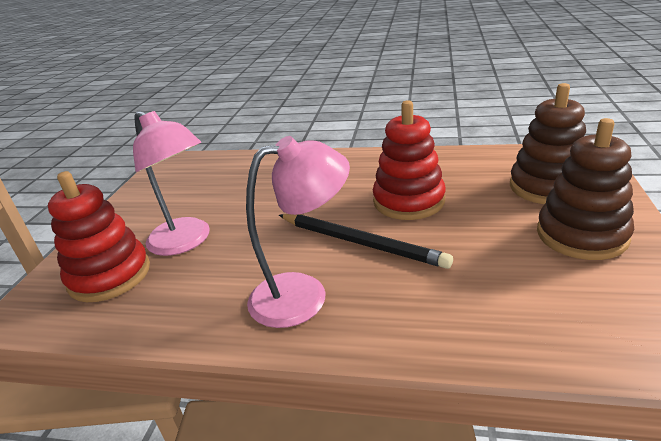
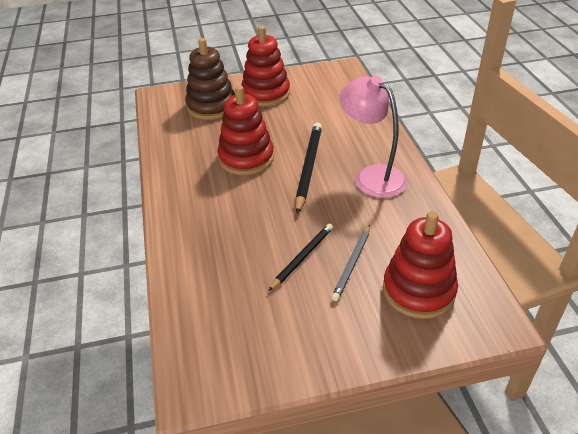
camera: 115 degrees left, 10 degrees up
(186, 242) = (352, 264): pink lamp -> grey pencil
(225, 215) = (302, 257): none -> black pencil
(581, 235) = (266, 94): brown stacking toy -> red stacking toy

